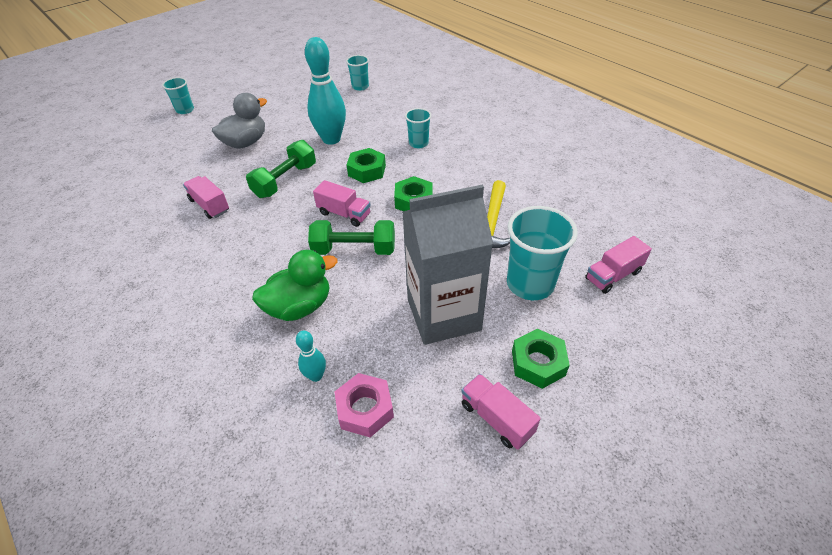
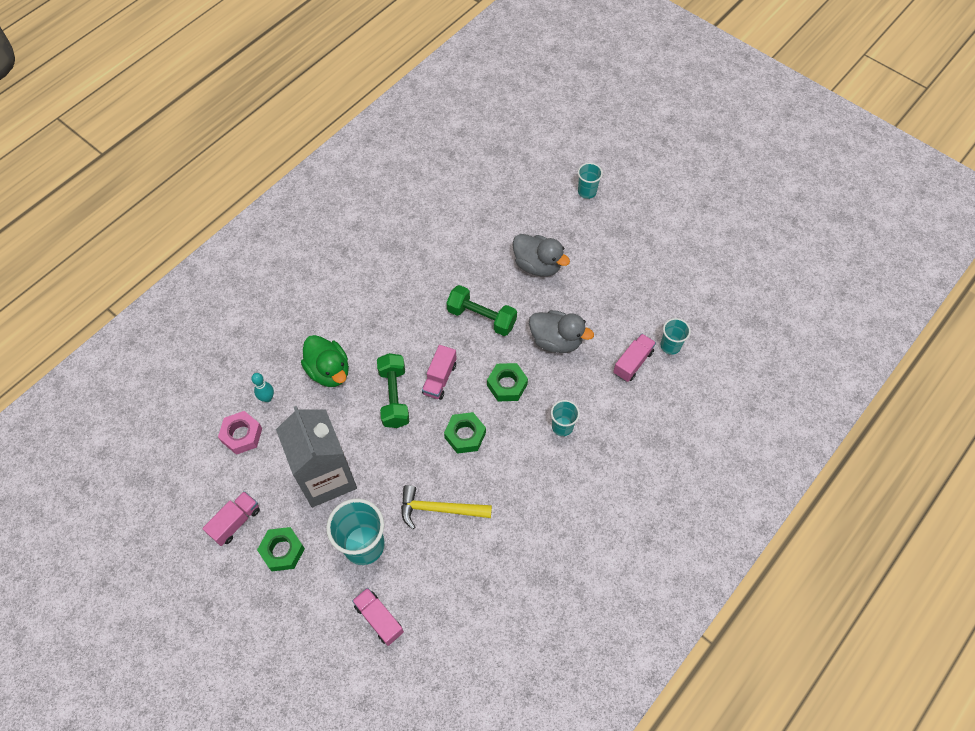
camera: 80 degrees right, 15 degrees up
(209, 205) = (439, 268): pink truck -> pink truck (632, 362)
(331, 139) = (556, 340): turquoise bowling pin -> grey duck

